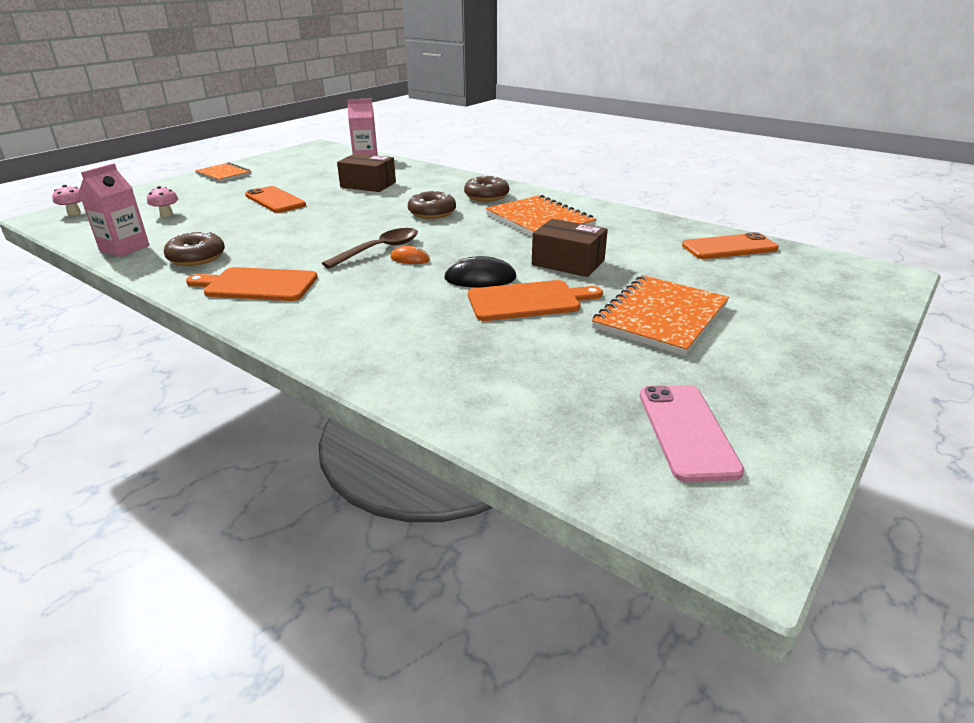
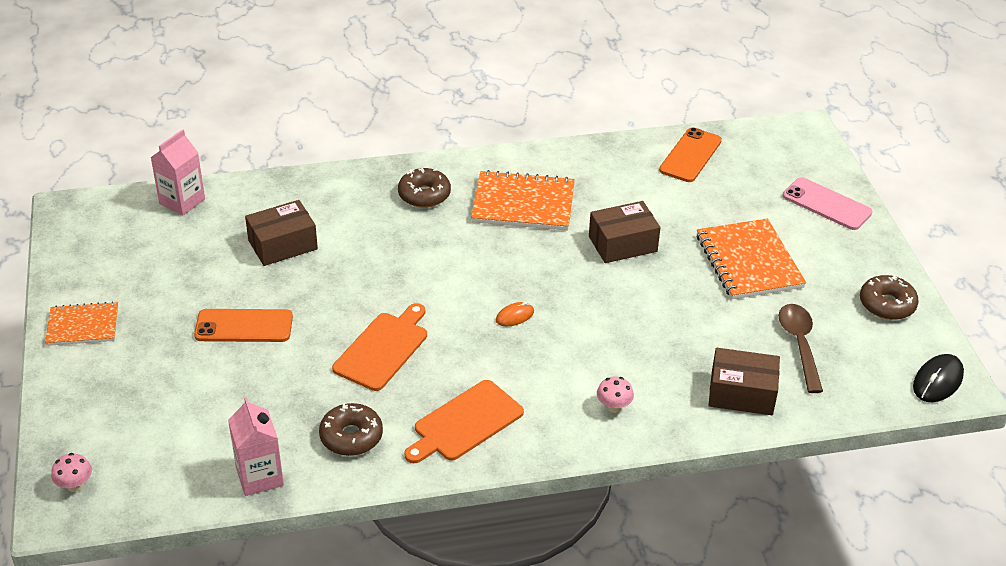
camera: 50 degrees left, 10 degrees up
(166, 214) = (184, 417): pink mushroom -> pink mushroom (613, 407)
(379, 250) = (473, 322): brown spoon -> brown spoon (799, 345)
(432, 213) = (424, 249): brown donut -> brown donut (887, 304)
(467, 385) = (741, 393): none -> brown box
(480, 278) = (597, 302): black mouse -> black mouse (937, 381)
(528, 301) = (661, 302): orange cutting board -> orange cutting board (383, 349)
(686, 431) = (870, 341): pink phone -> pink phone (826, 204)

